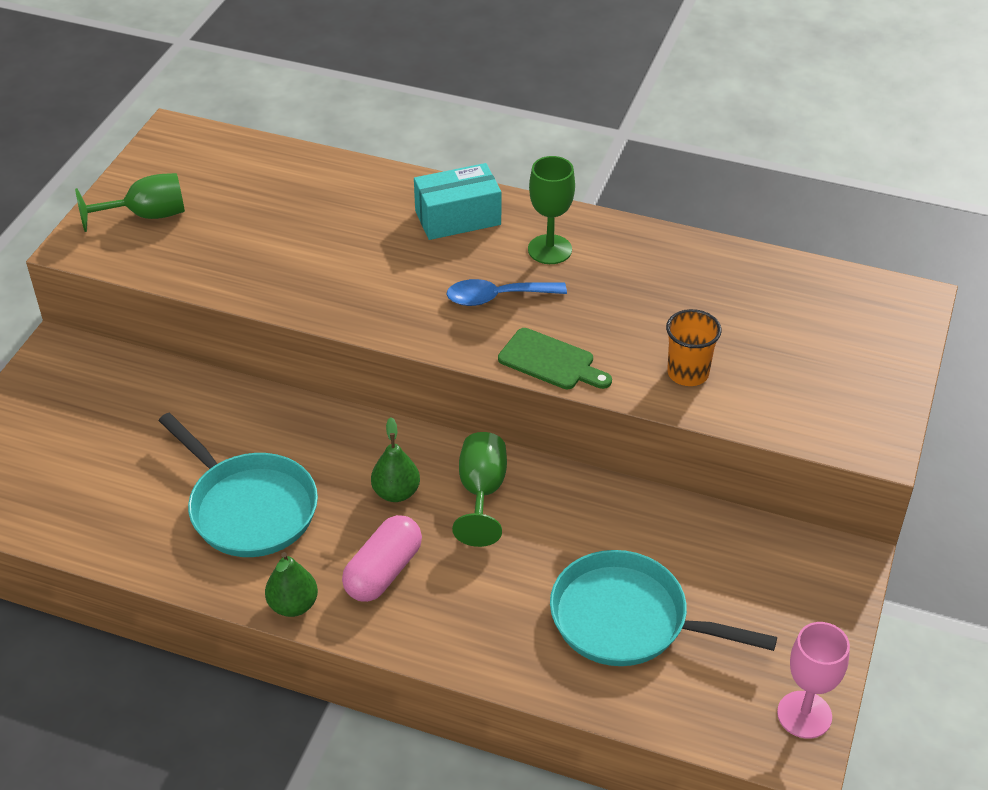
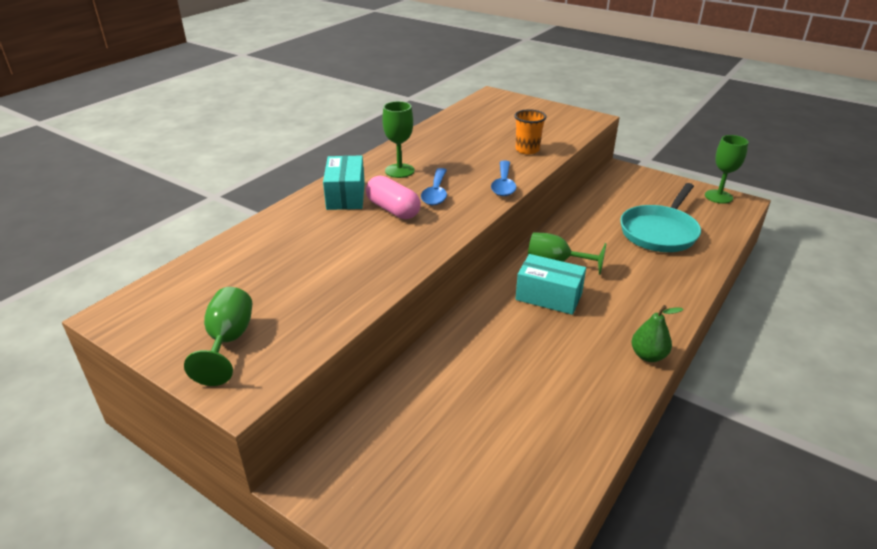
camera: 75 degrees left, 10 degrees down
(248, 507) = (549, 368): turquoise pan -> none
(383, 572) = (619, 311): pink capsule -> pink capsule (393, 210)
(396, 492) = (548, 296): green pear -> turquoise box
(550, 361) = (503, 185): green cutting board -> blue spoon
(804, 715) = (718, 196): pink goblet -> green goblet

